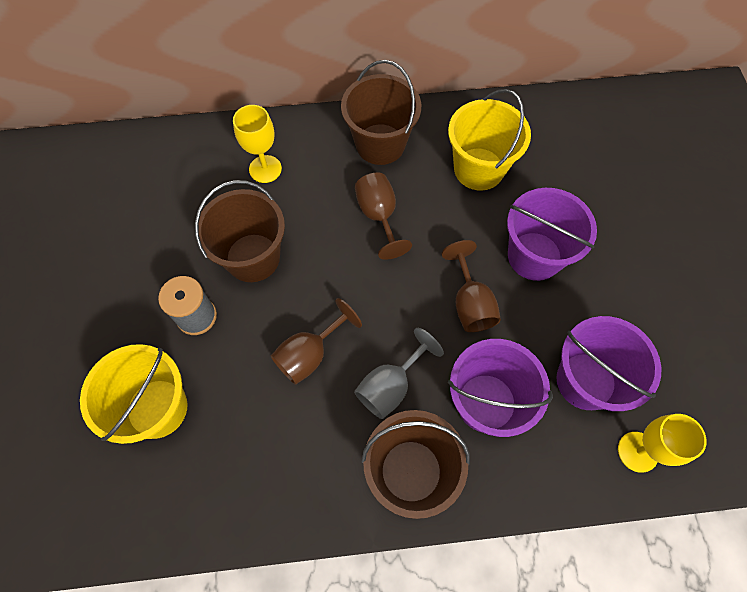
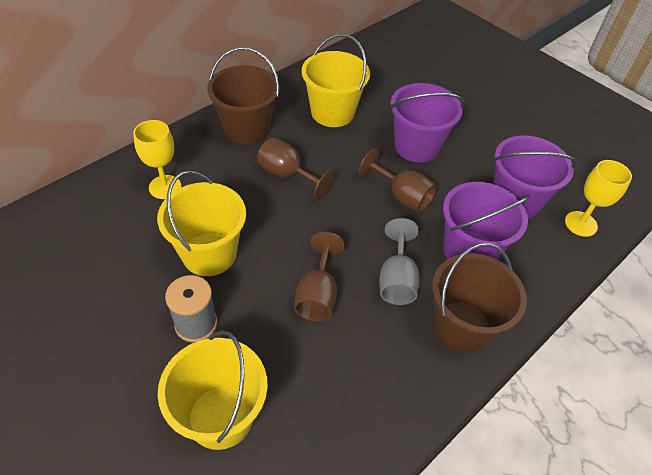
camera: 40 degrees left, 15 degrees down
(253, 258) = (209, 254): brown bucket -> yellow bucket

